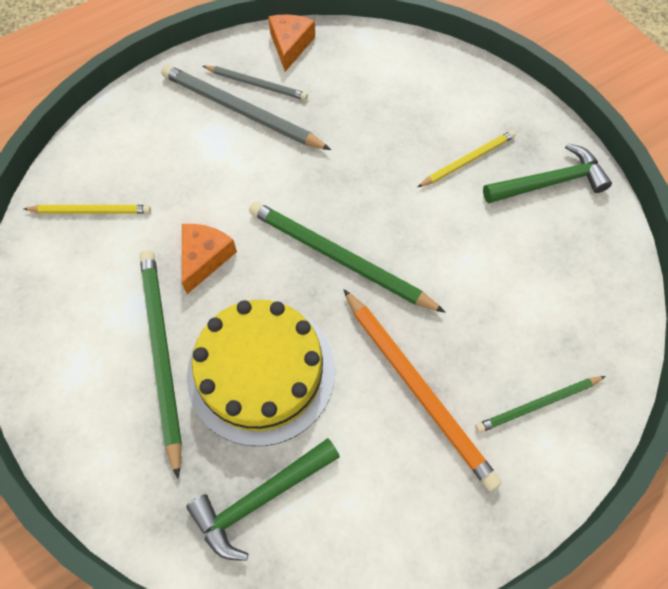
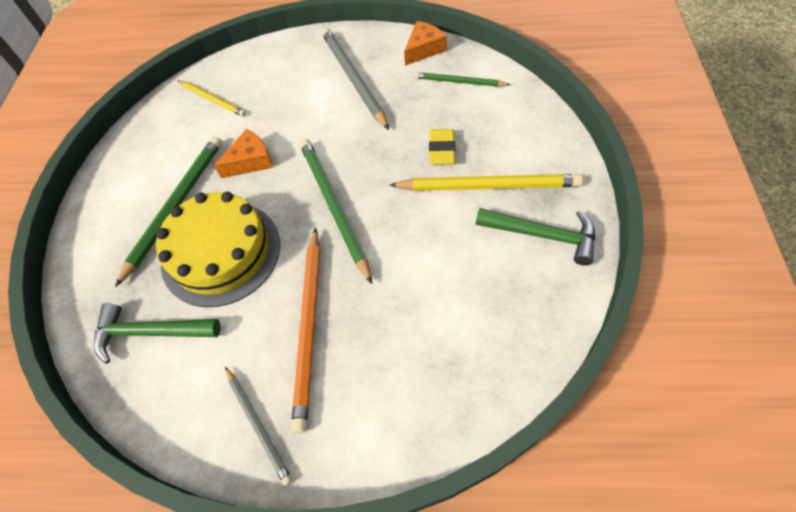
camera: 40 degrees right, 5 degrees down
(256, 84) = (378, 66): grey pencil -> grey pencil (258, 425)
(396, 145) = (441, 150): none -> yellow eraser
(467, 160) = (487, 186): yellow pencil -> yellow pencil, size x1.71
(538, 404) = (386, 395): green pencil -> green pencil (459, 82)

